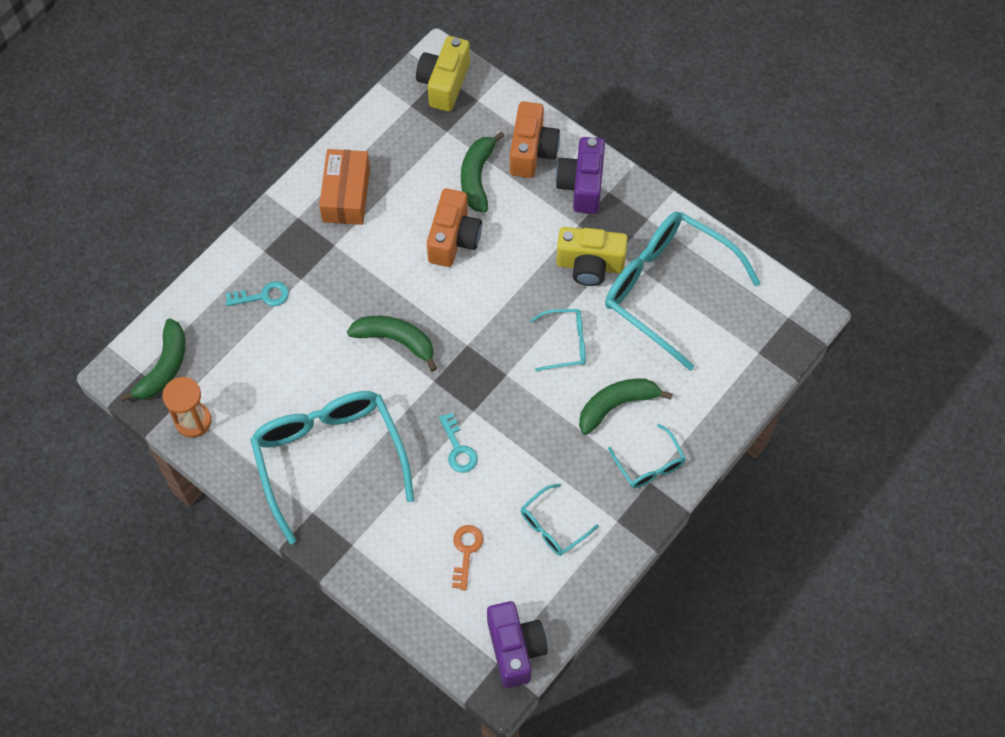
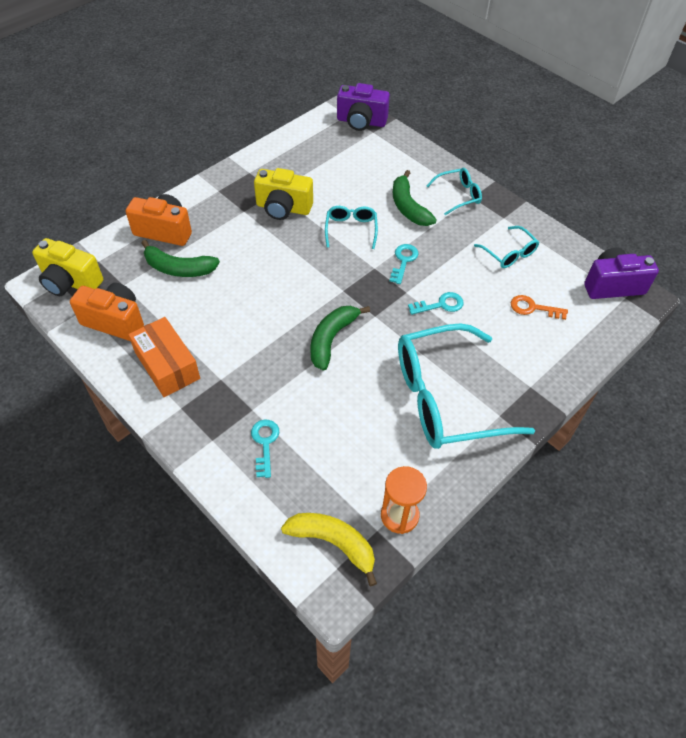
camera: 85 degrees left, 10 degrees down
(164, 367) = (333, 543): green banana -> yellow banana
(346, 195) = (167, 365): orange box -> orange box turned 45 degrees clockwise
(454, 239) = (237, 290): orange camera -> orange camera (115, 321)
(522, 405) = (403, 261): none -> turquoise key
(582, 185) = (207, 205): purple camera -> purple camera (361, 122)
(590, 265) = (283, 208): yellow camera -> yellow camera turned 90 degrees clockwise
(666, 289) = (313, 169): turquoise glasses -> none

